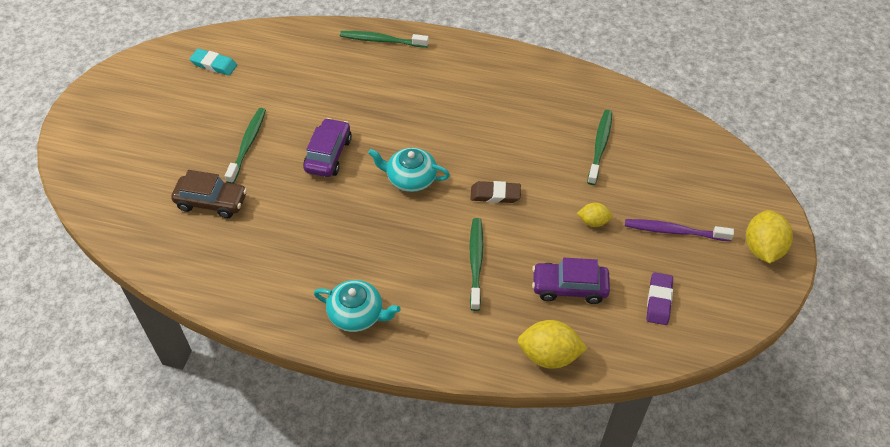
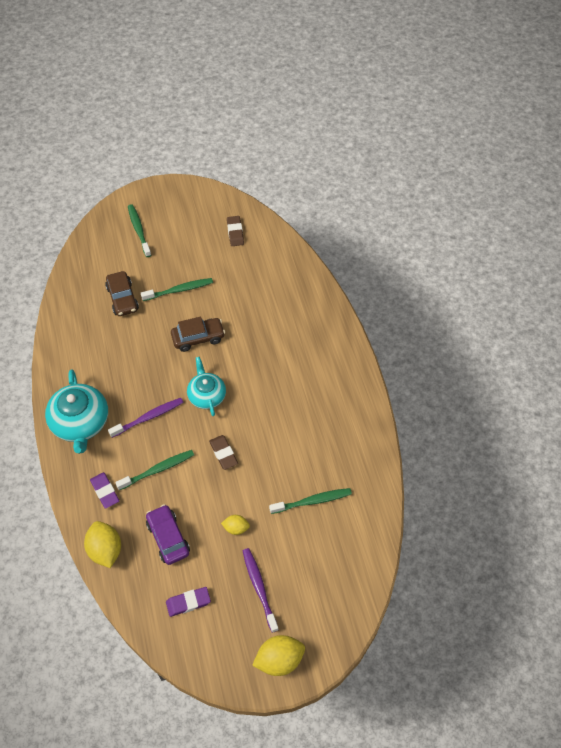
camera: 60 degrees right, 5 degrees up
(214, 64) = (235, 233): turquoise eraser -> brown eraser
(328, 155) = (198, 338): purple car -> brown car
(357, 314) = (80, 422): turquoise teapot -> turquoise teapot, size x1.55
(382, 40) = (324, 311): green toothbrush -> green toothbrush (139, 230)
(400, 243) = (148, 417): none -> purple toothbrush
(470, 326) = (105, 491): none -> purple eraser
(593, 222) = (236, 528): yellow lemon -> yellow lemon turned 60 degrees counterclockwise

